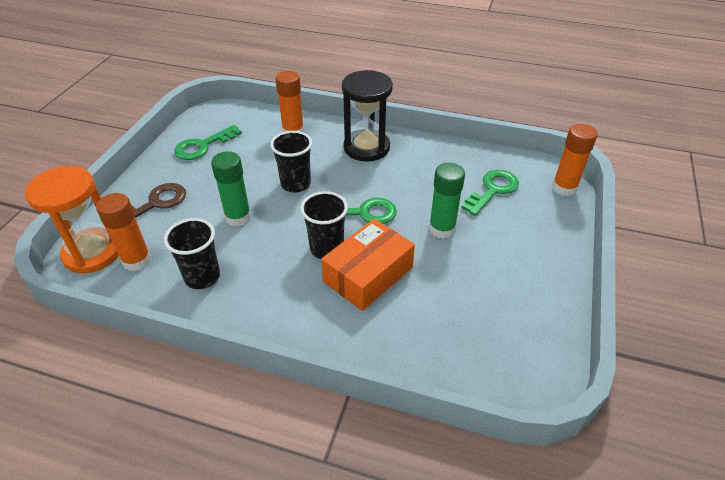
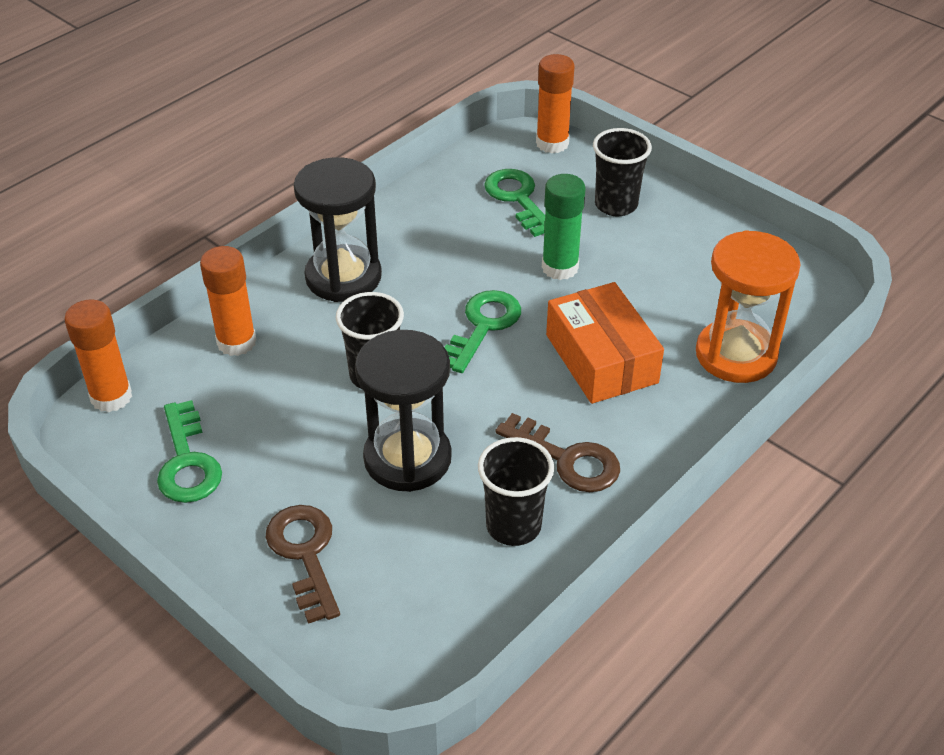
camera: 65 degrees left, 0 degrees up
(92, 252) = (378, 656): orange hourglass -> orange hourglass (736, 355)
(137, 260) = (432, 599): orange glue stick -> orange glue stick (111, 397)
(238, 217) = (407, 458): green glue stick -> black hourglass
(268, 284) = (566, 459): none -> brown key
(326, 249) = (532, 382): black cup -> black cup (616, 205)

